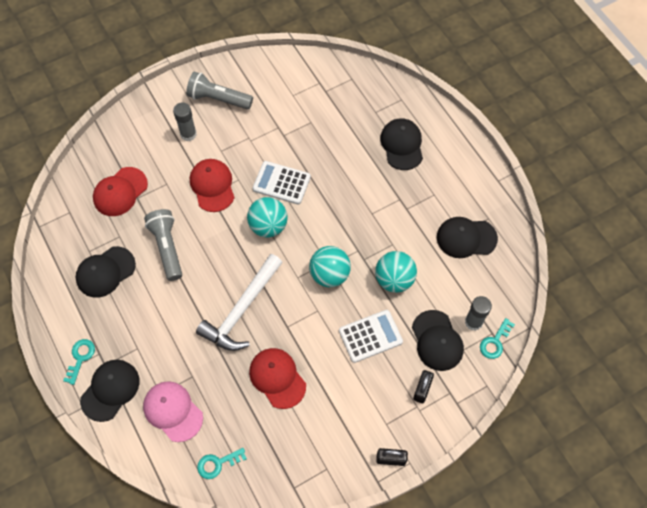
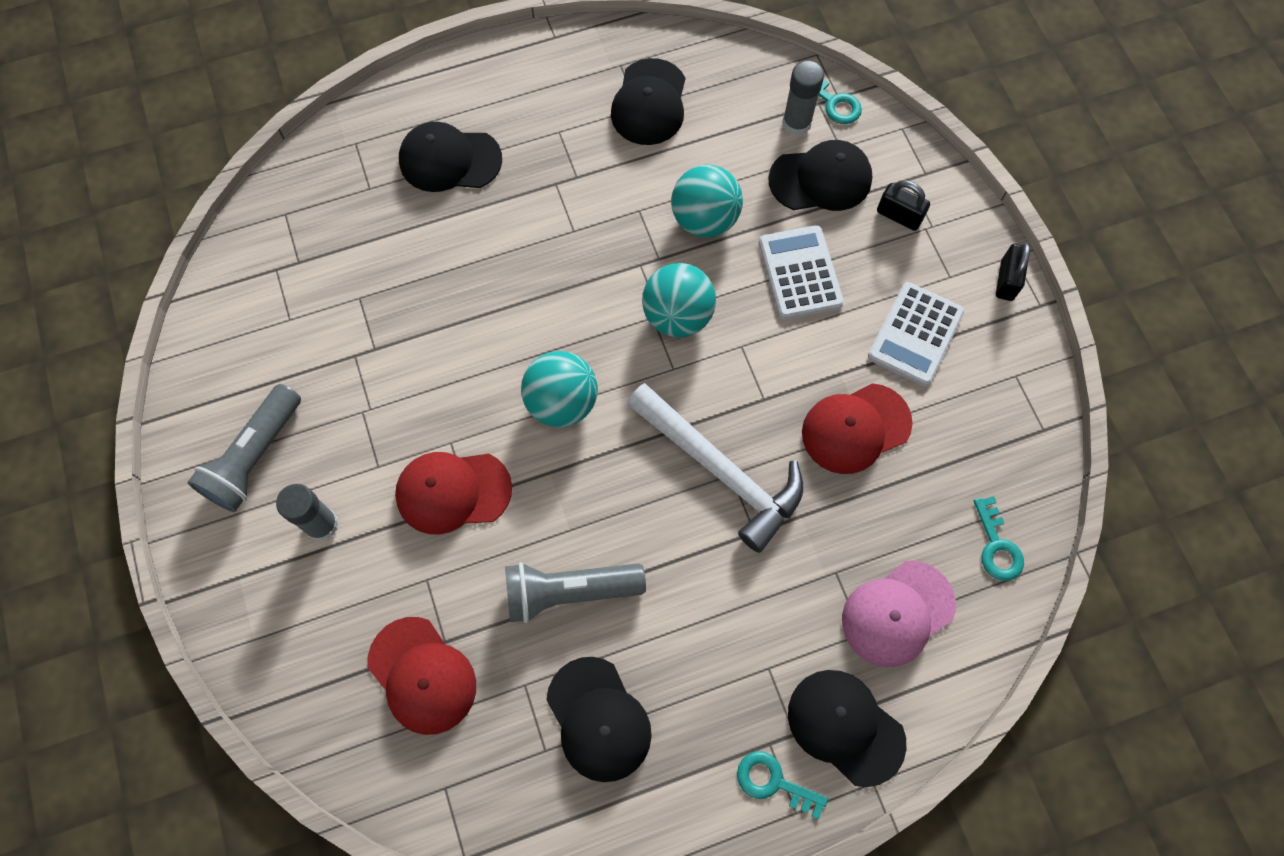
camera: 80 degrees left, 5 degrees up
(281, 183) = (477, 367): white calculator -> white calculator (915, 334)

